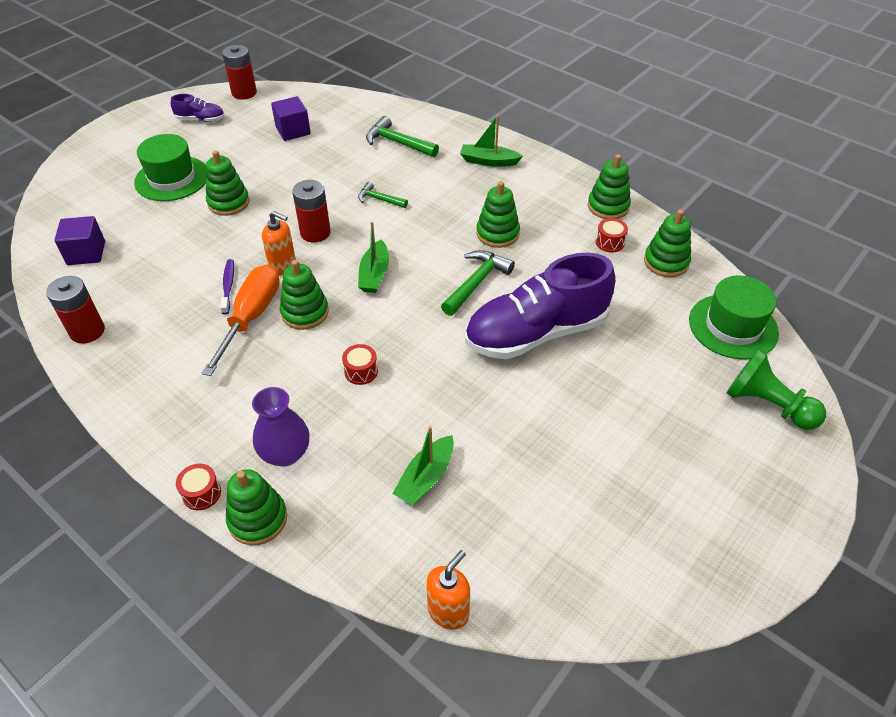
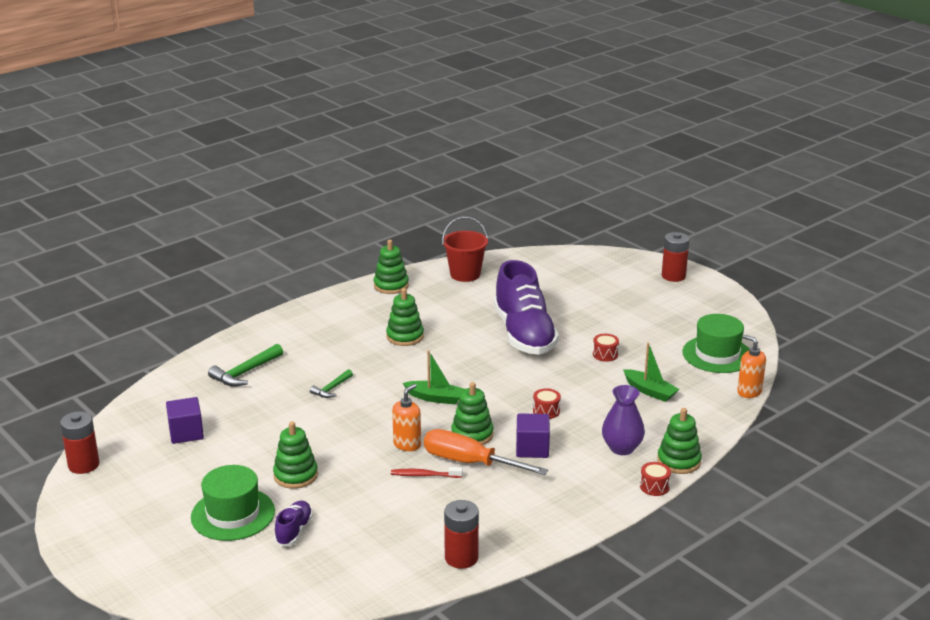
camera: 80 degrees left, 20 degrees down
(86, 253) = (341, 568): purple cube -> purple cube (532, 448)
(200, 119) = (122, 496): purple shoe -> purple shoe (294, 531)
(228, 286) = (424, 475): purple toothbrush -> red toothbrush
(315, 233) = (366, 425): red battery -> red battery (673, 276)
(476, 282) = (461, 352): green hammer -> none
(488, 161) = (302, 329): green boat -> none
(610, 242) = (435, 292): red drum -> red drum (605, 354)
(666, 262) = (465, 274): green stacking toy -> red bucket
(733, 326) = (537, 263): green hat -> green hat (717, 354)
(767, 405) = (606, 266): green pawn -> none

